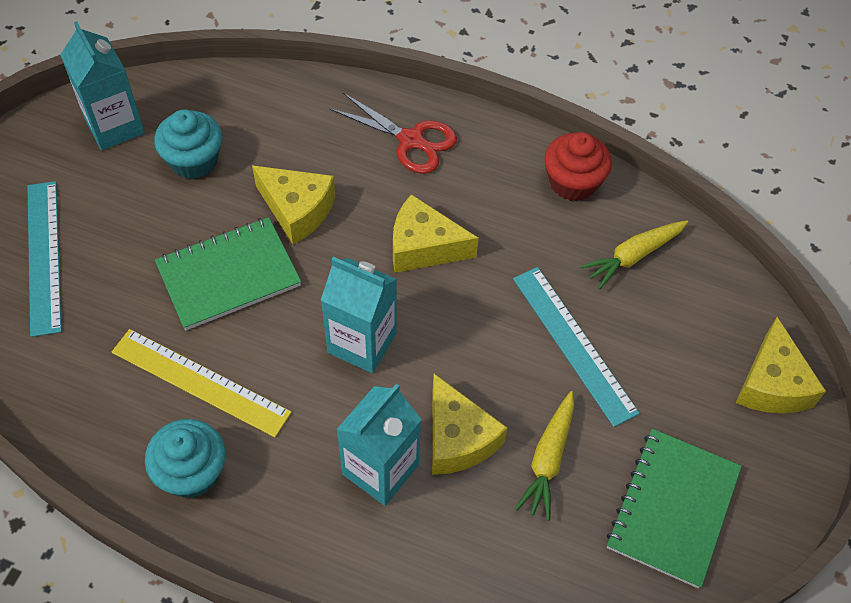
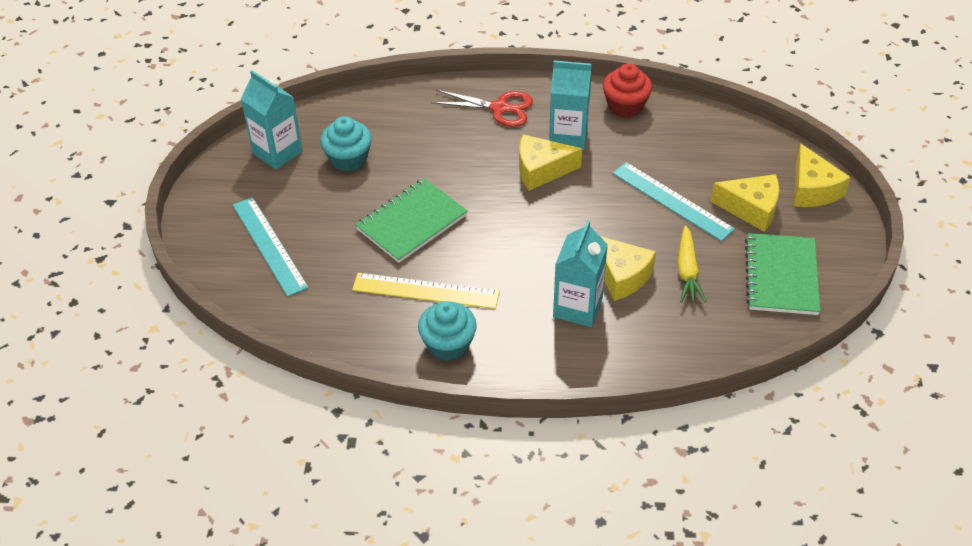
camera: 15 degrees left, 10 degrees down
(297, 210) = (440, 171): yellow cheese -> yellow cheese (751, 209)
(362, 343) = (527, 238): turquoise carton -> turquoise carton (568, 137)
(633, 256) = (687, 139): yellow carrot -> none

